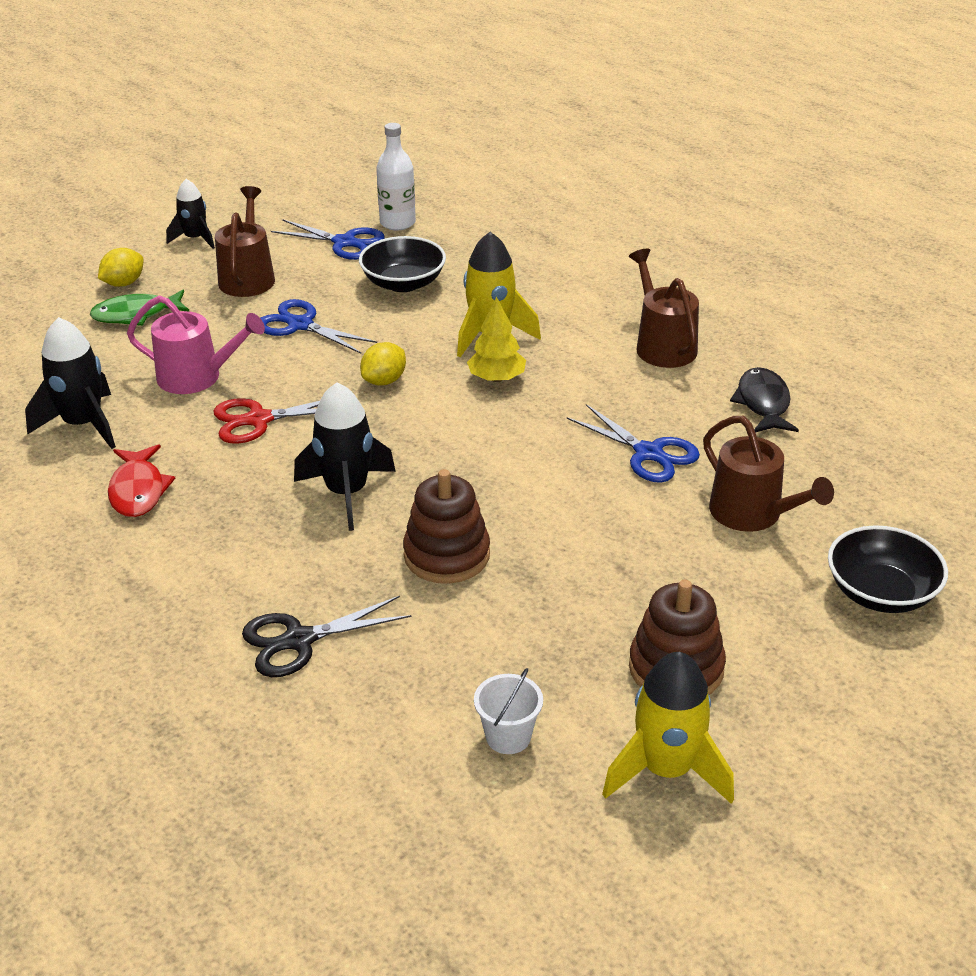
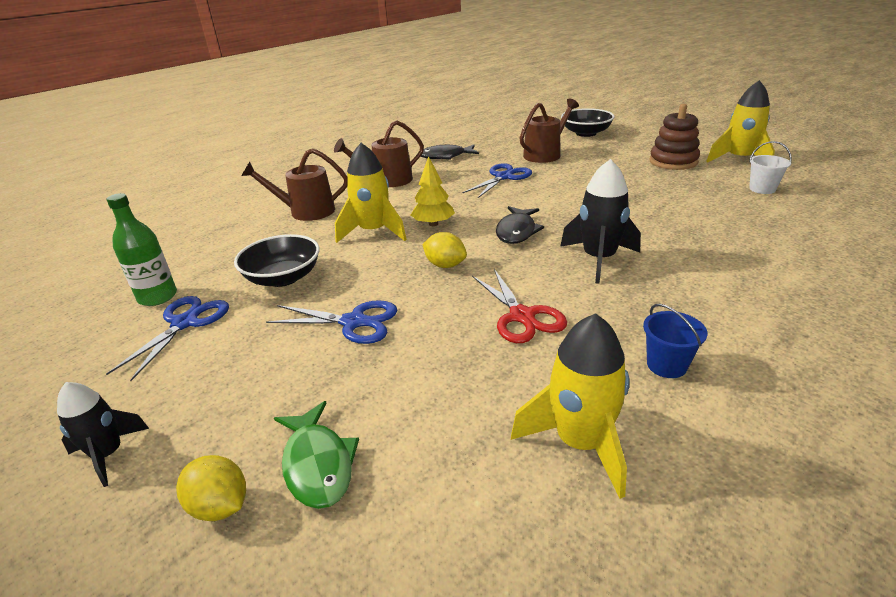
camera: 95 degrees left, 5 degrees down
(83, 424) = (580, 443): black rocket -> yellow rocket
(138, 490) = (666, 365): red fish -> blue bucket
(197, 377) = (459, 372): pink watering can -> none
(248, 277) = (242, 379): brown watering can -> brown watering can (306, 211)
(299, 640) = (763, 252): black scissors -> none
(300, 325) = (354, 322): blue scissors -> blue scissors turned 105 degrees counterclockwise
(397, 223) = (158, 297): white bottle -> green bottle
(447, 555) = (637, 218): brown stacking toy -> none
(448, 441) = (517, 231): none -> black fish

